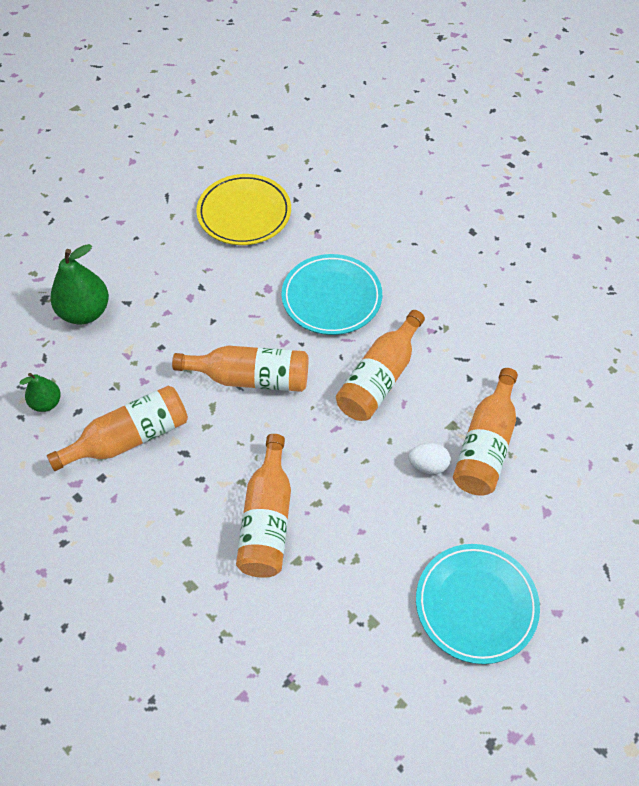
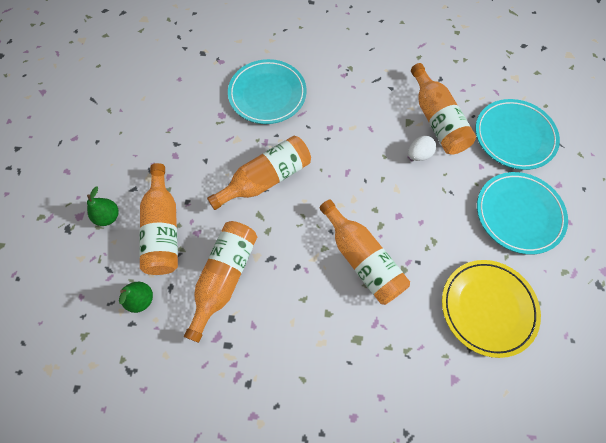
camera: 40 degrees left, 10 degrees up
(85, 312) = (108, 217): green pear -> green pear, size x0.58
(244, 213) = (159, 77): yellow plate -> yellow plate (487, 308)
(379, 378) = (343, 123): orange bottle -> orange bottle (163, 229)
(559, 525) = (514, 136): none -> turquoise plate

